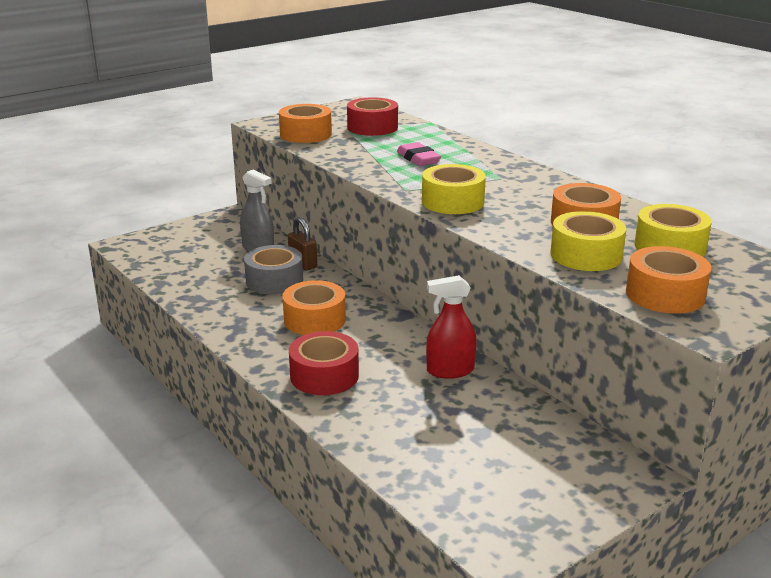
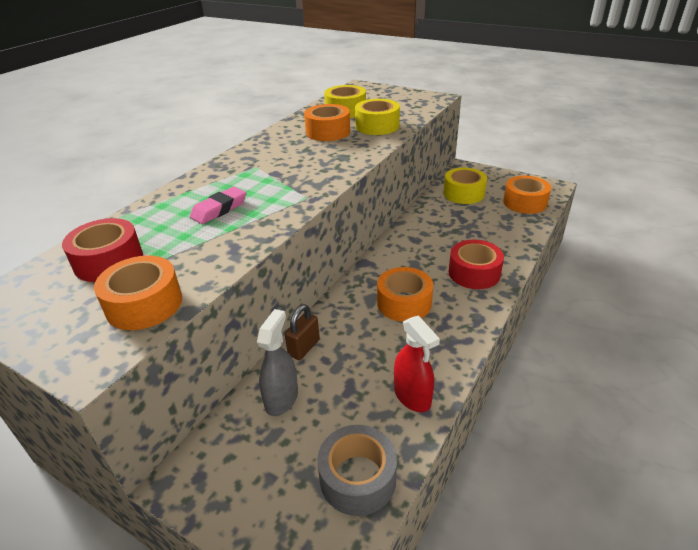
camera: 110 degrees left, 10 degrees up
(274, 280) = (350, 354): grey tape -> grey tape (358, 478)
(450, 370) = (423, 228): red spray bottle -> red spray bottle (412, 396)
(452, 202) = (320, 175): yellow tape -> yellow tape (463, 193)
(665, 294) = (408, 107): orange tape -> orange tape (525, 202)

